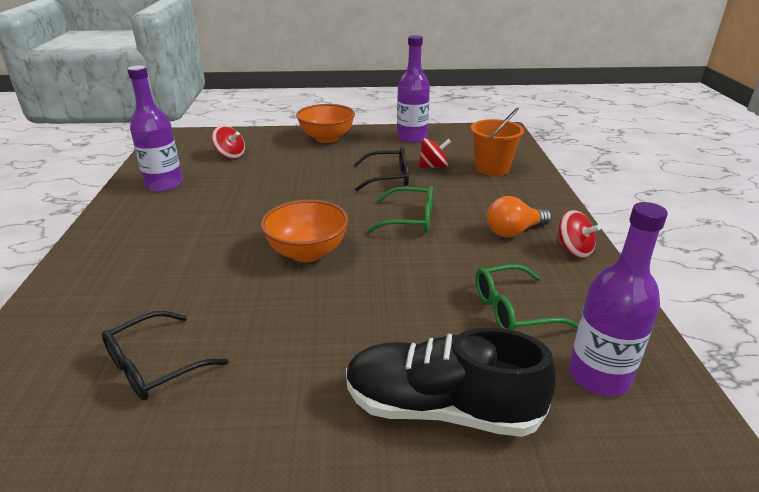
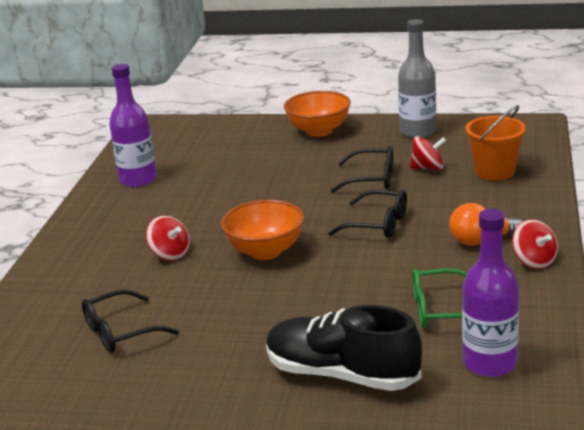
camera: 15 degrees right, 5 degrees down
(230, 155) = (209, 149): red spinning top -> red spinning top (170, 254)
(410, 219) = (378, 224): green glasses -> black glasses
(412, 138) = (418, 132): purple bottle -> grey bottle

